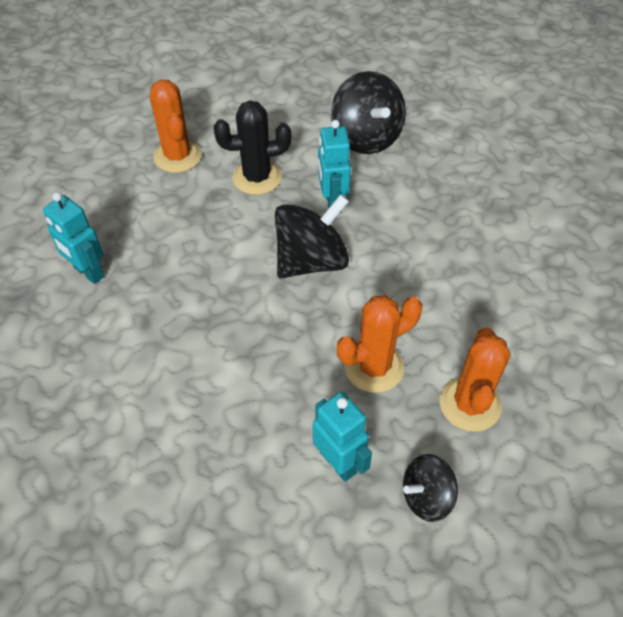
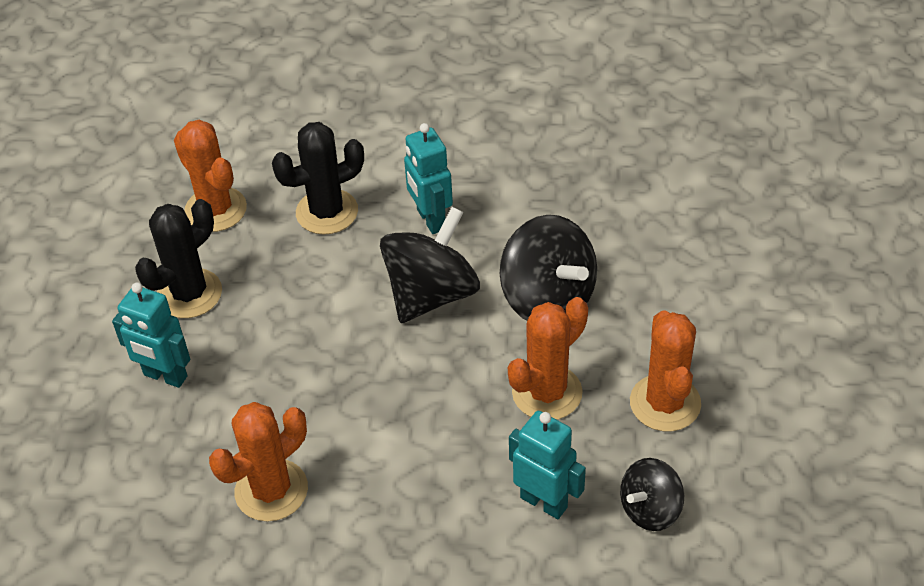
camera: 15 degrees left, 5 degrees down
(127, 387) = (271, 490): none -> orange cactus
(132, 214) = (189, 294): none -> black cactus
(366, 137) = (442, 131): black spinning top -> black spinning top (547, 299)

